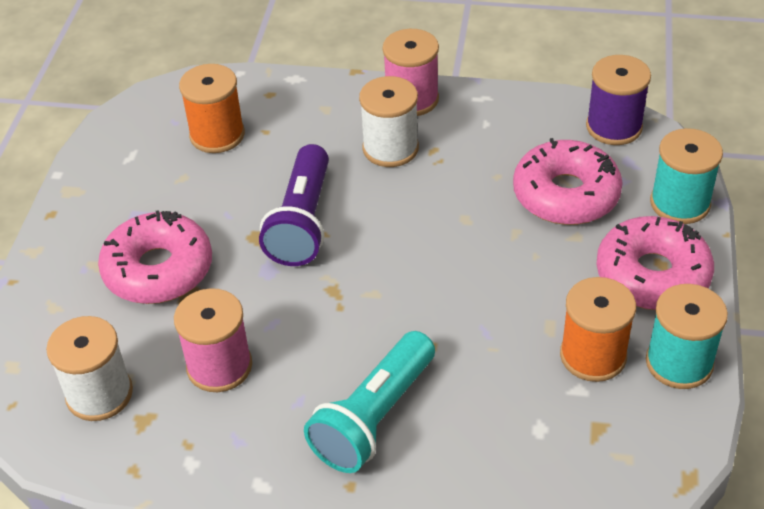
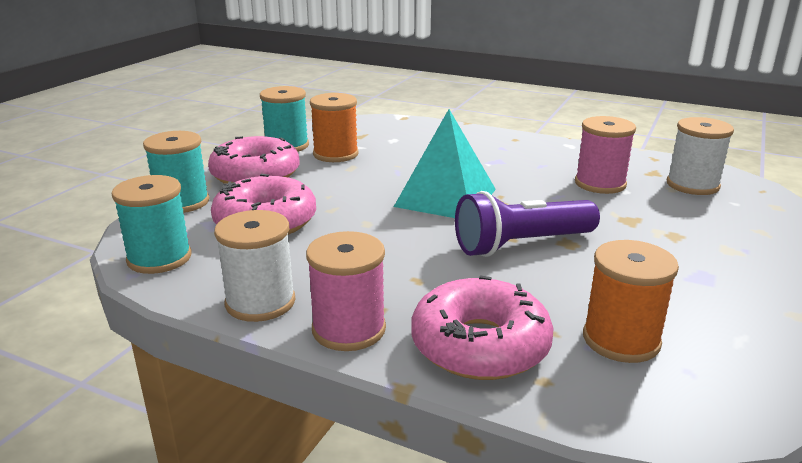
camera: 165 degrees left, 20 degrees down
(158, 270) = (666, 237): pink donut -> pink donut (480, 345)
(302, 222) = (521, 245): purple flashlight -> purple flashlight turned 135 degrees counterclockwise
(374, 417) = (492, 154): turquoise flashlight -> none
(390, 148) = (405, 284): white spool -> white spool (260, 302)
(402, 285) = (445, 197): none -> turquoise pyramid
(614, 127) = (159, 258): purple spool -> turquoise spool

